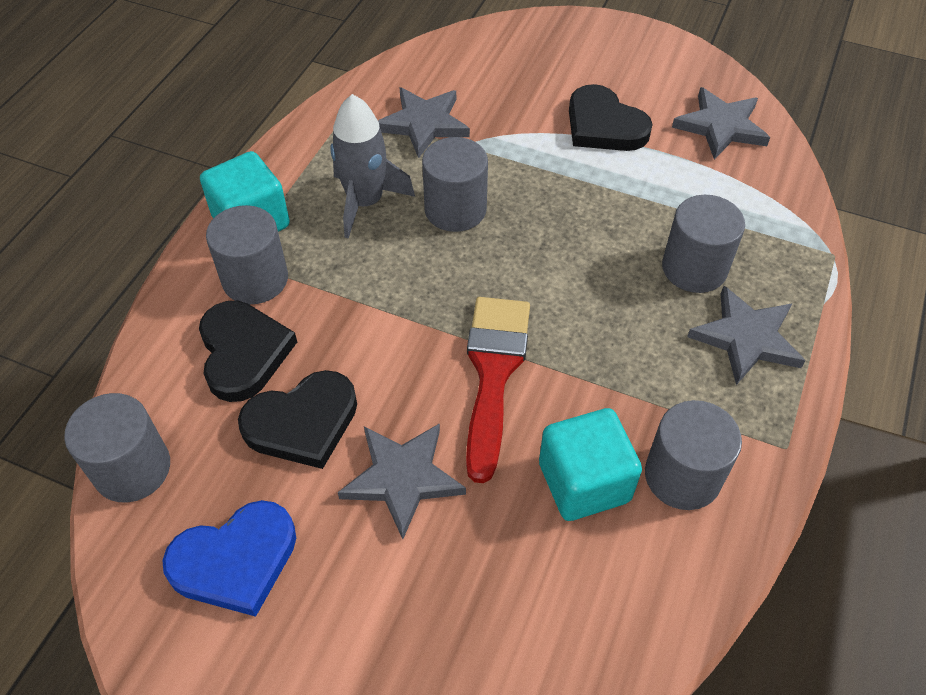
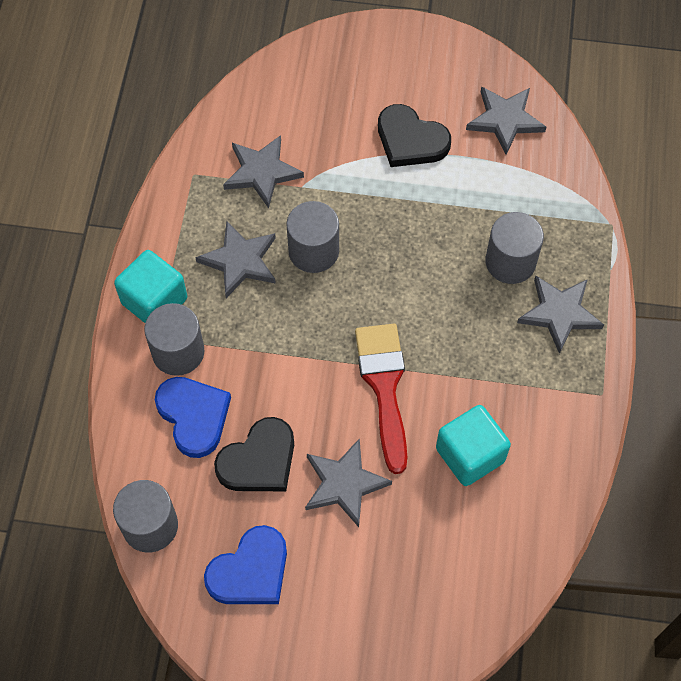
camera: 15 degrees left, 10 degrees up
(243, 353) = (194, 416): black heart -> blue heart
(366, 202) = (240, 261): grey rocket -> grey star
(682, 476) = (535, 433): grey cylinder -> none

